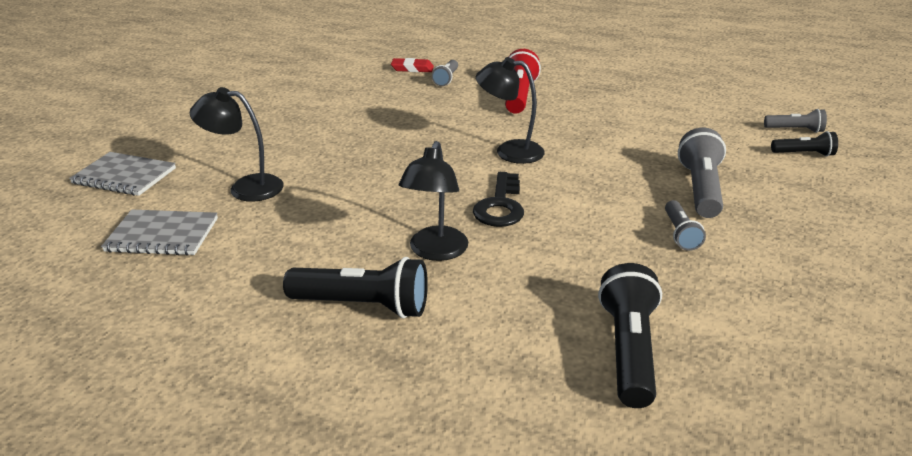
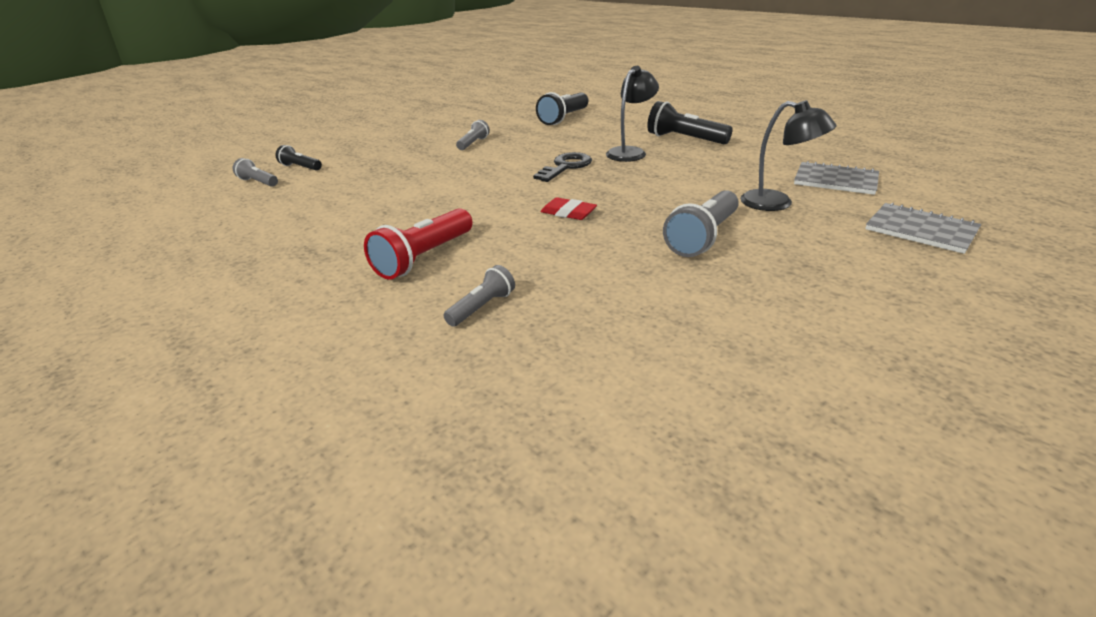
camera: 155 degrees left, 0 degrees up
(412, 68) = (514, 347): red eraser -> red eraser (568, 213)
(509, 151) = (515, 199): black lamp -> none
(700, 188) = (417, 159): grey flashlight -> grey flashlight (703, 237)

